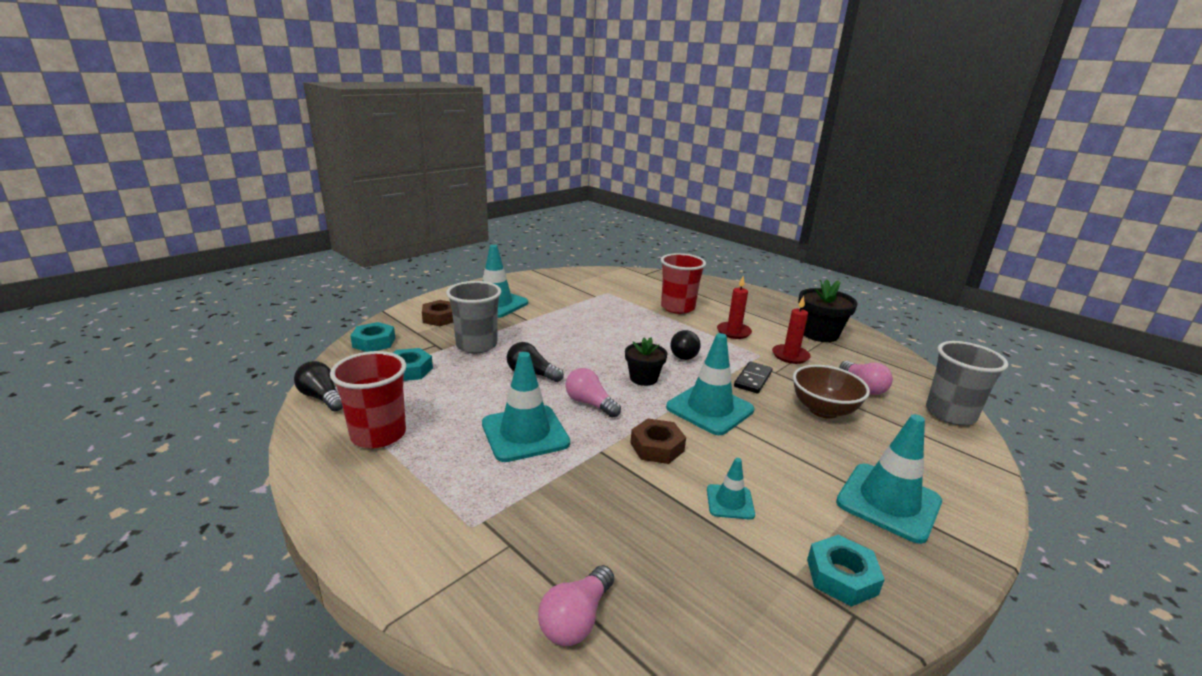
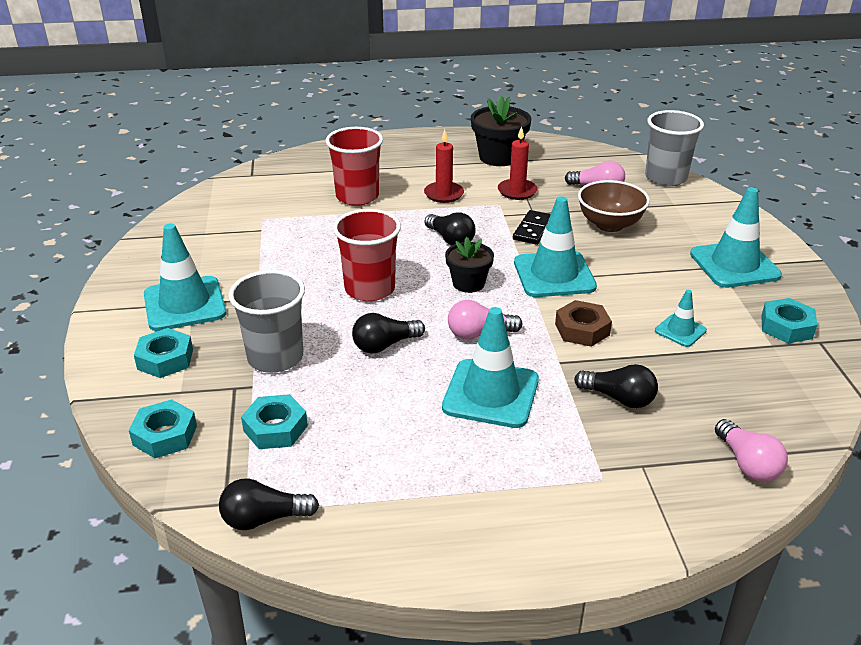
camera: 50 degrees left, 10 degrees up
(378, 435) = (396, 494): red cup -> red cup (370, 289)
(440, 318) = (165, 359): brown nut -> turquoise nut
(588, 498) = (619, 398): none -> black light bulb
(753, 379) = (533, 230): black domino -> black domino turned 45 degrees clockwise

